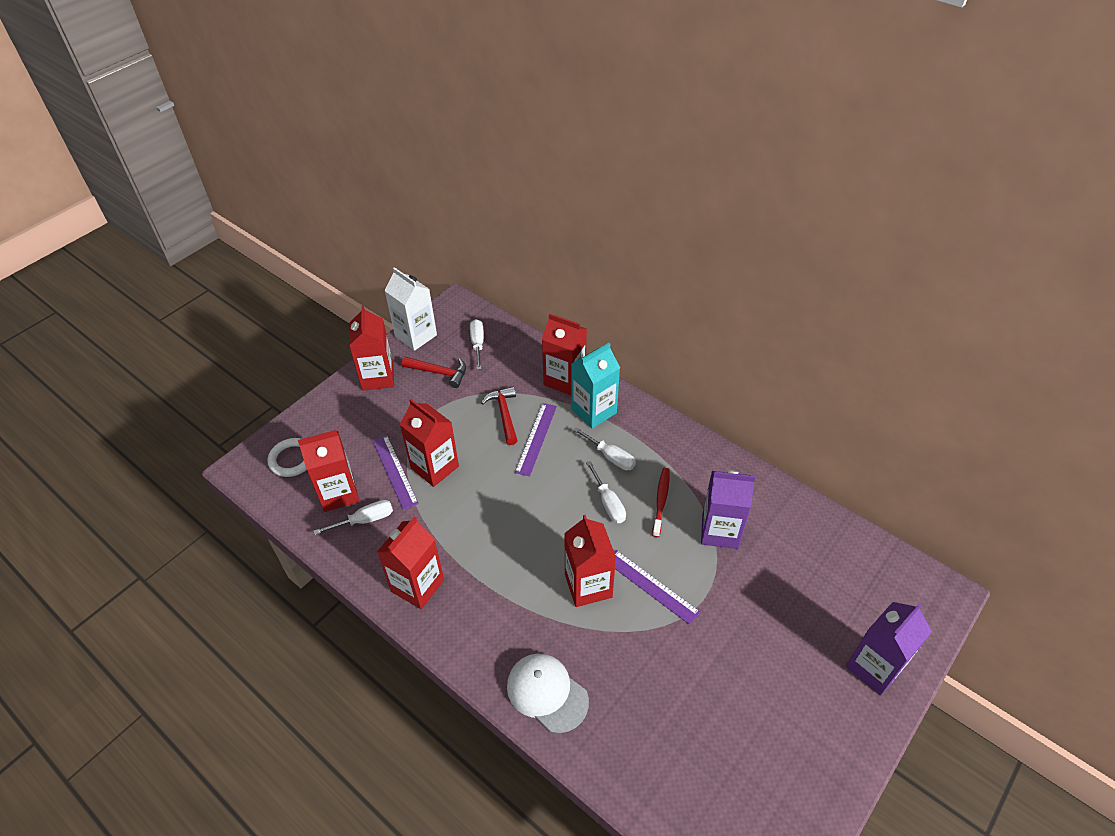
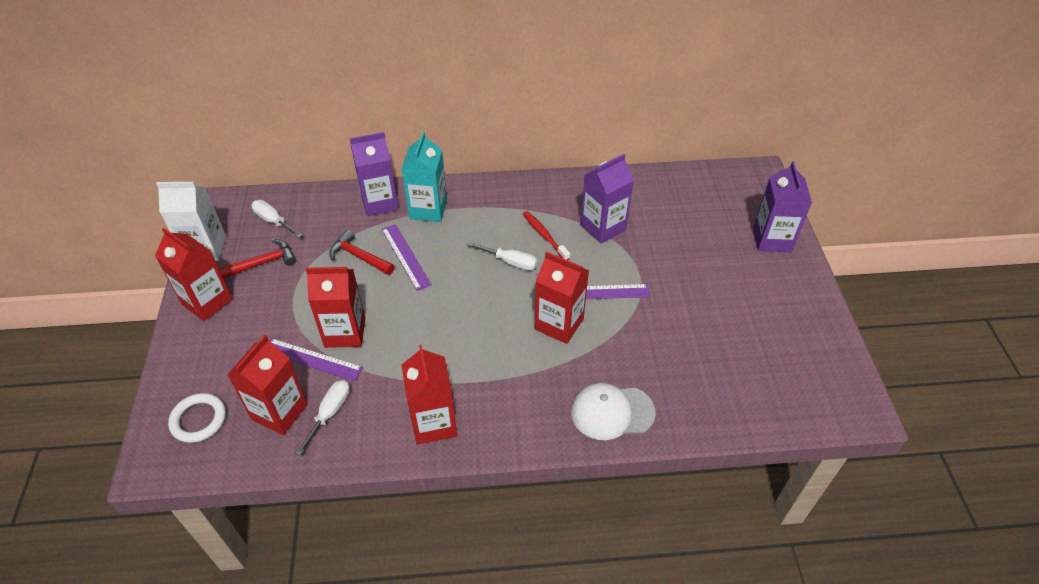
camera: 45 degrees left, 0 degrees up
(564, 380) = (380, 202): red carton -> purple carton
(610, 457) = (476, 231): white screwdriver -> none

